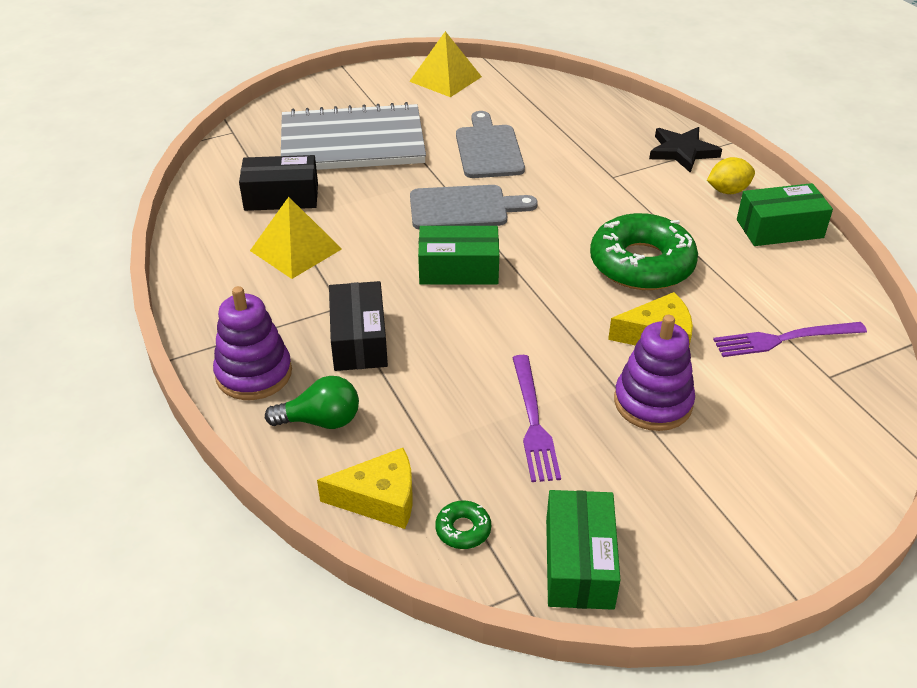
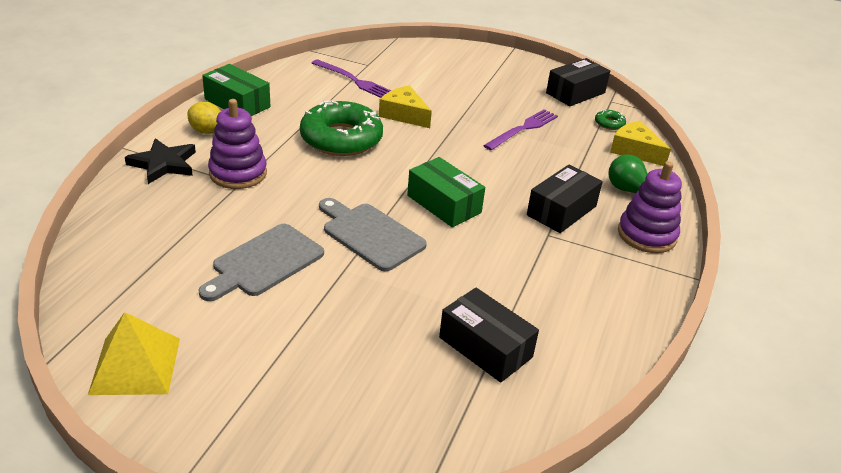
camera: 135 degrees left, 5 degrees down
(295, 249) = (531, 292): yellow pyramid -> none
(352, 142) = (348, 358): grey notebook -> none
(579, 563) = (575, 93): green box -> black box
(653, 402) = (458, 102): purple stacking toy -> purple stacking toy (238, 173)

